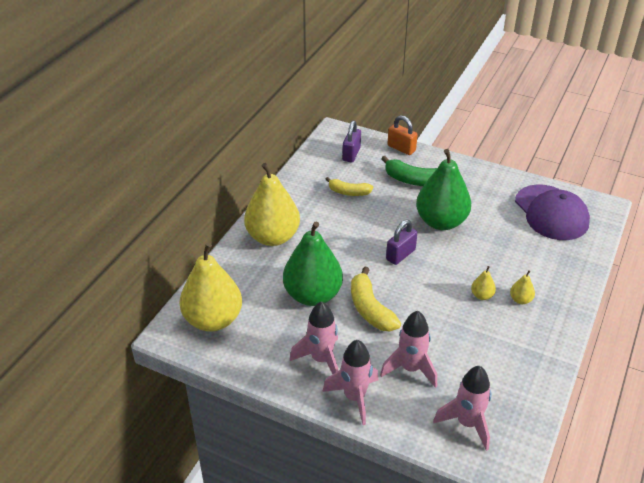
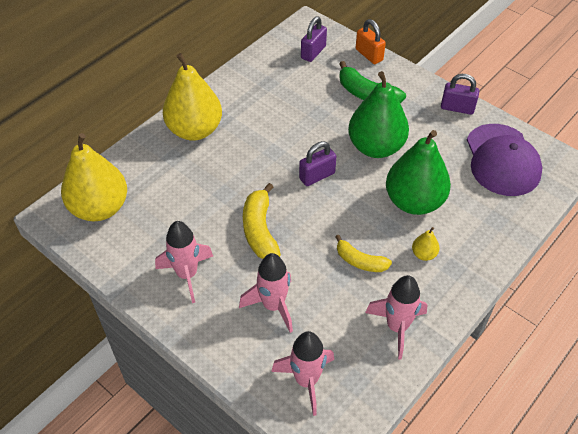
camera: 15 degrees right, 10 degrees up
(312, 295) = (208, 202): green pear -> green pear (414, 201)
(348, 192) = (292, 95): yellow banana -> yellow banana (360, 261)
(354, 397) = (203, 324): pink rocket -> pink rocket (397, 327)
(482, 295) = (383, 240): yellow pear -> none
(495, 178) = (457, 108): none -> purple padlock

